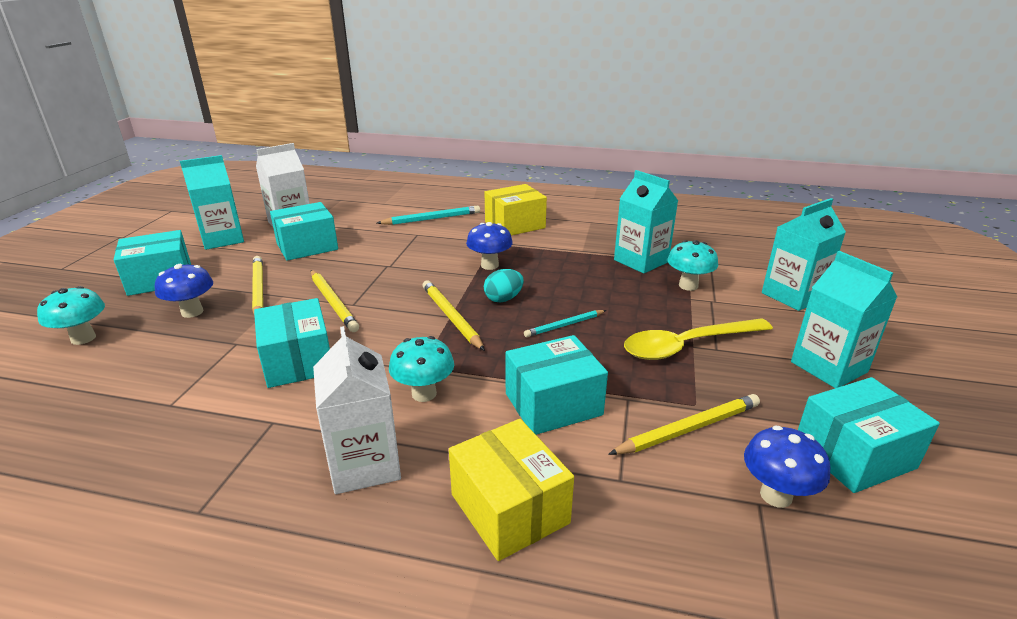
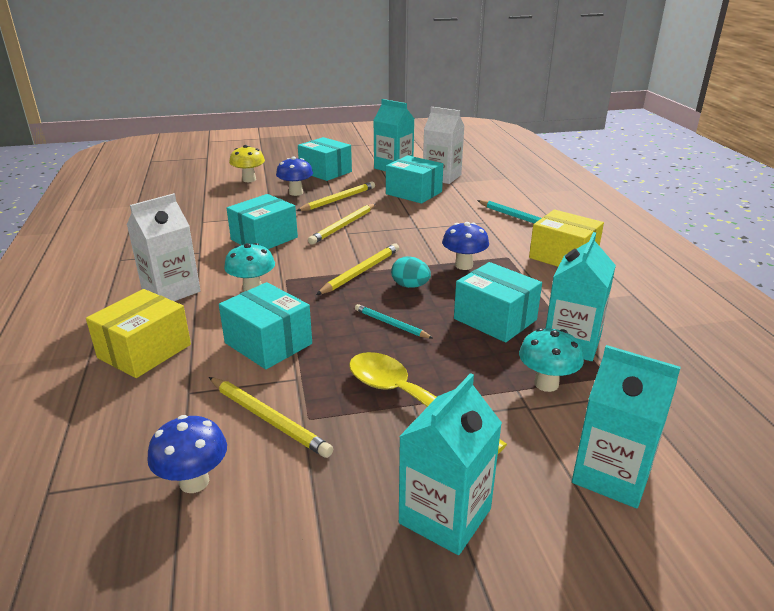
camera: 65 degrees right, 0 degrees up
(83, 338) = (249, 180): turquoise mushroom -> yellow mushroom
(854, 454) = (276, 539): turquoise box -> turquoise box (495, 319)

